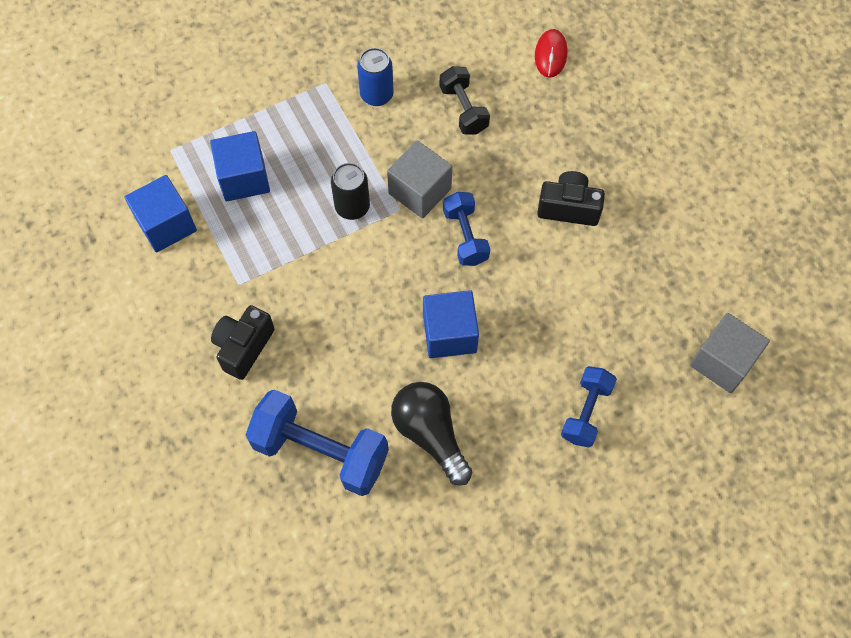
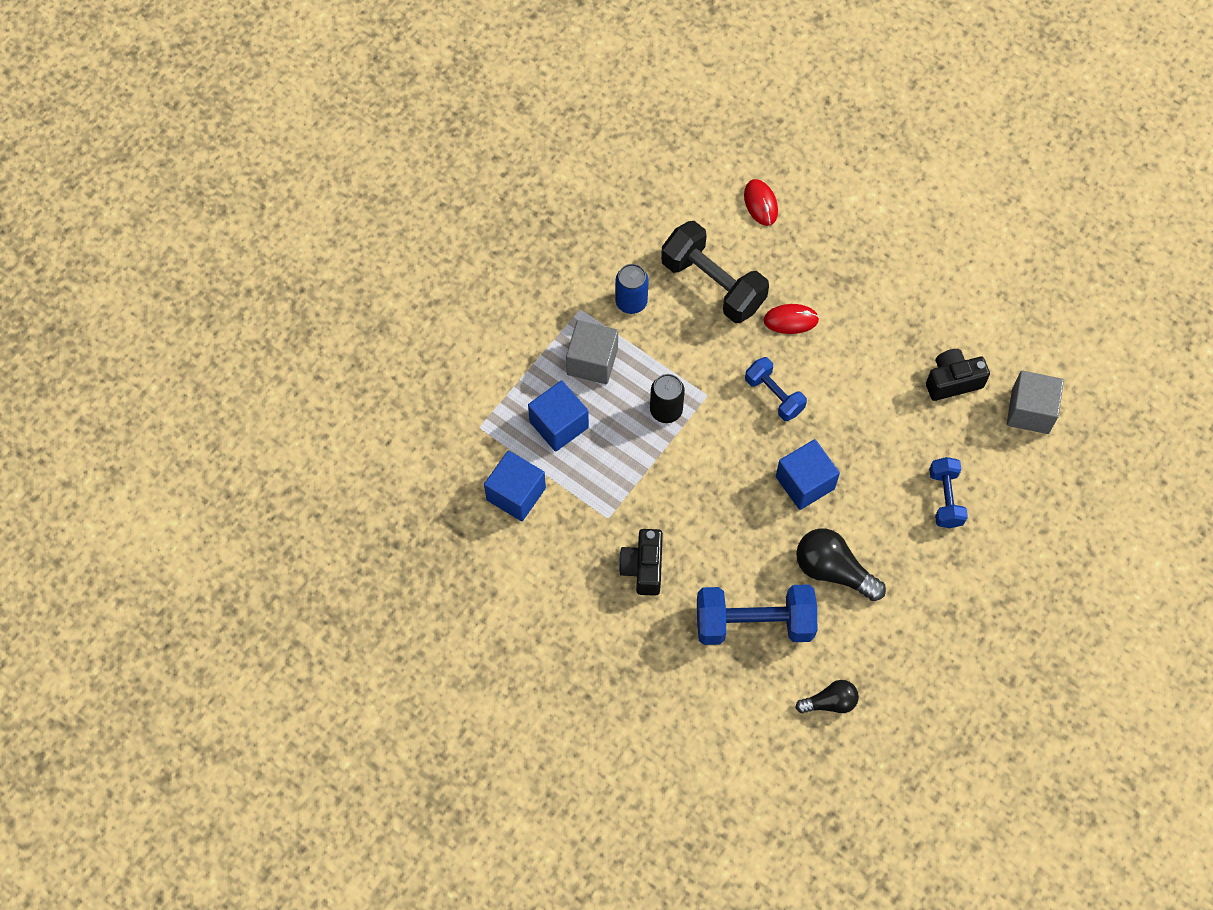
camera: 25 degrees left, 0 degrees up
(352, 569) = (830, 702): none -> black light bulb
(420, 191) = (715, 372): grey cube -> grey cube (592, 361)
(463, 109) = (713, 284): black dumbbell -> black dumbbell, size x1.71
(521, 172) = (790, 320): none -> red mouse
(568, 208) = (845, 334): black camera -> black camera (952, 381)

